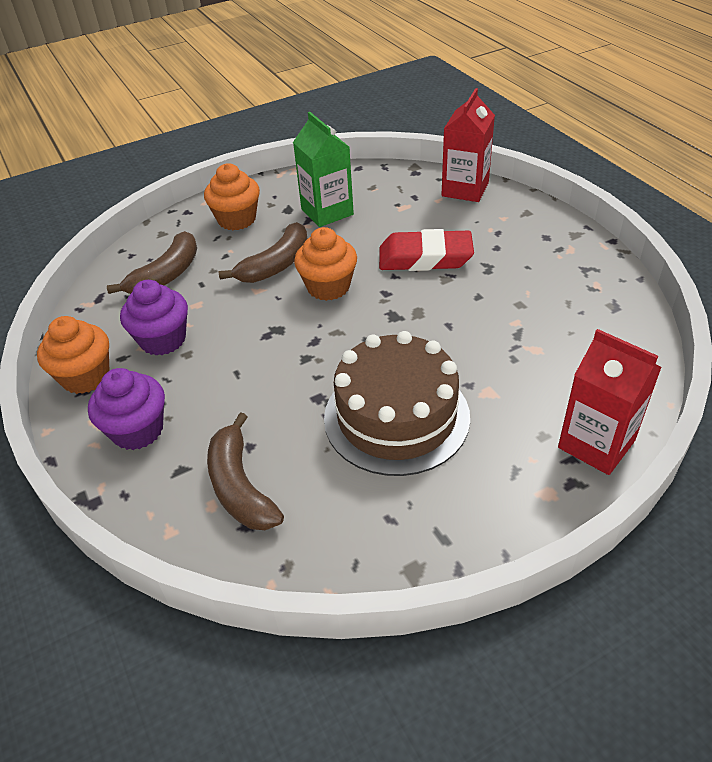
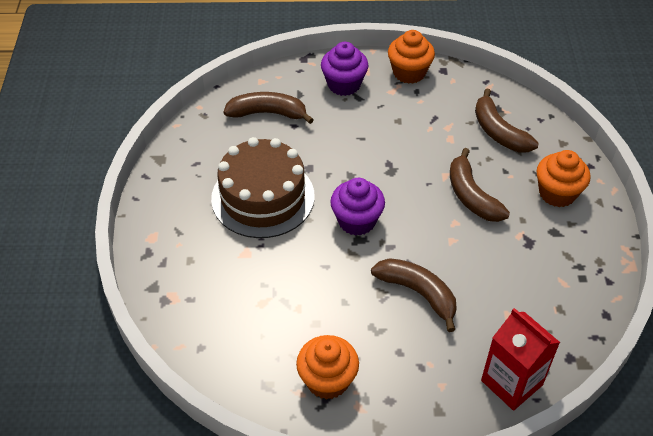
camera: 115 degrees right, 5 degrees up
(163, 340) = (421, 113): purple cupcake -> purple cupcake (356, 221)
(327, 212) = (533, 257): green carton -> none
(328, 287) = (421, 216): orange cupcake -> orange cupcake (327, 380)
(425, 257) = (418, 293): red eraser -> brown banana
(596, 444) = (161, 282): red carton -> none

